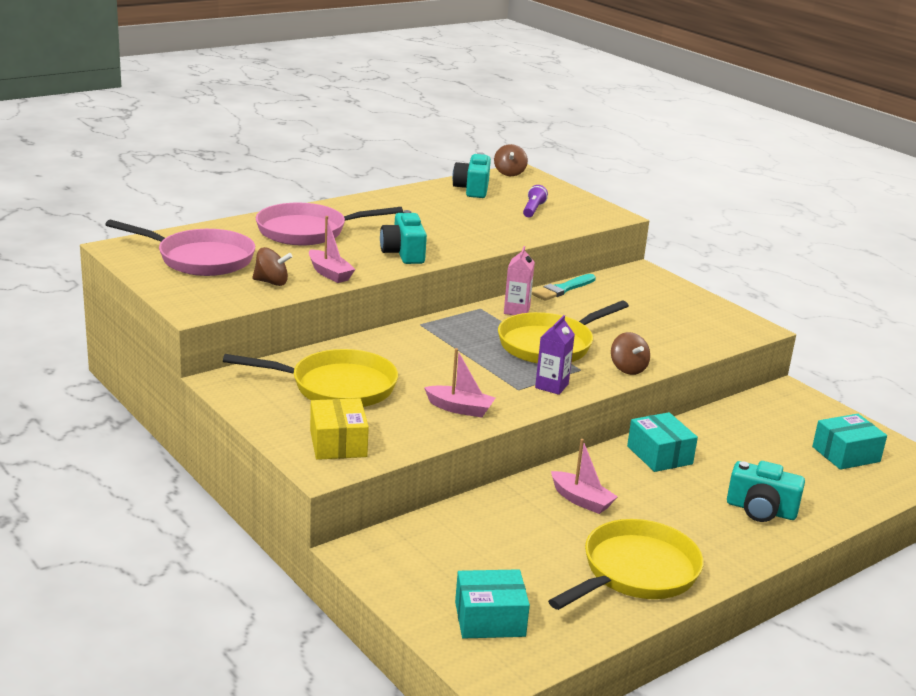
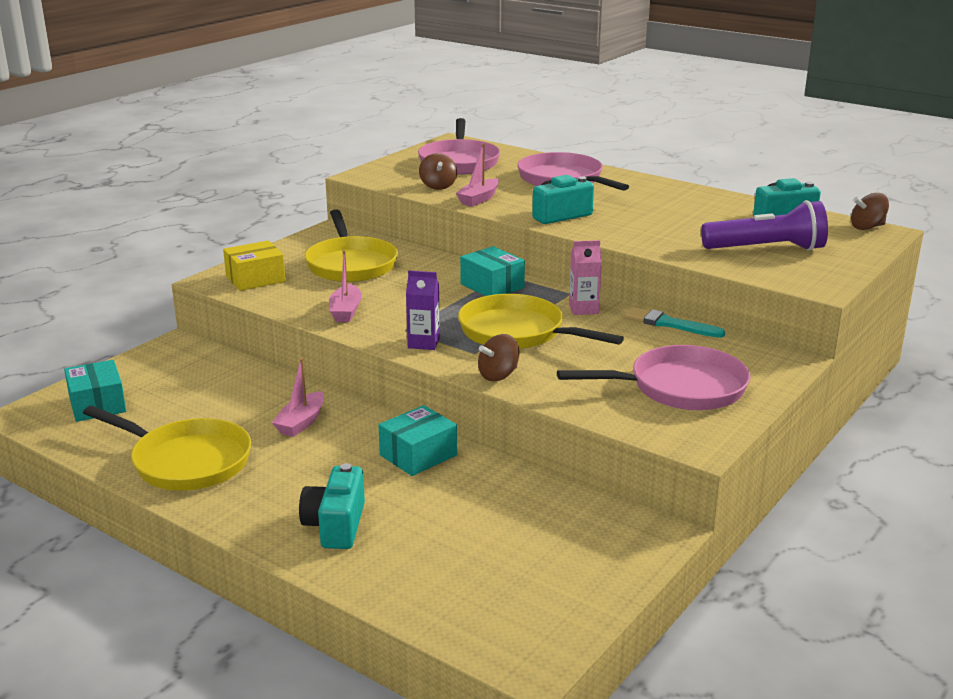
camera: 75 degrees right, 0 degrees up
(533, 210) = (767, 249): purple flashlight -> purple flashlight, size x1.99
(672, 313) = (680, 388): none -> pink pan
(846, 454) = (513, 585): turquoise box -> turquoise box (492, 286)

